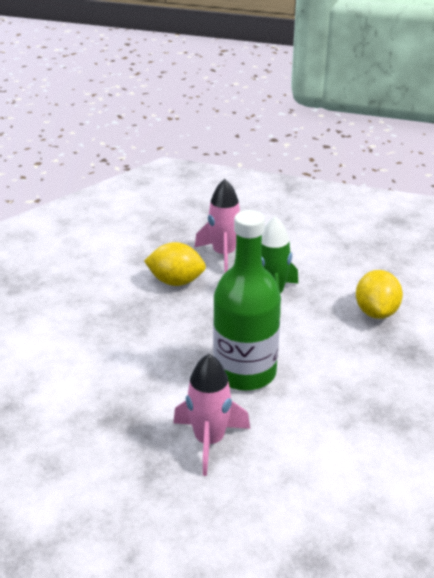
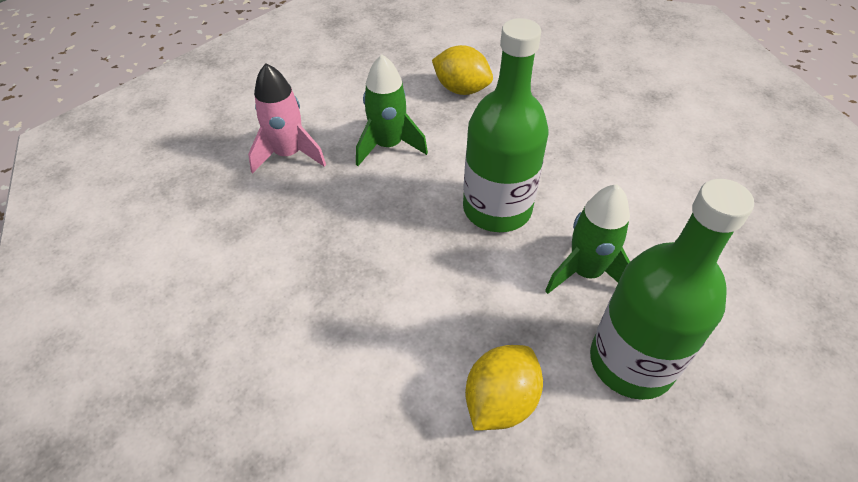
camera: 65 degrees left, 15 degrees up
(131, 487) = (631, 362): none -> green bottle
(176, 281) = (306, 211): yellow lemon -> yellow lemon (500, 401)
(209, 440) = (585, 272): pink rocket -> green rocket

